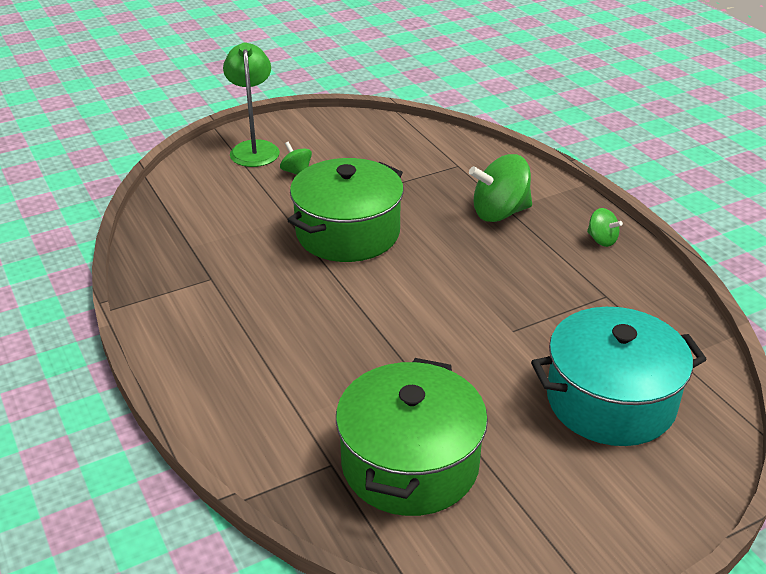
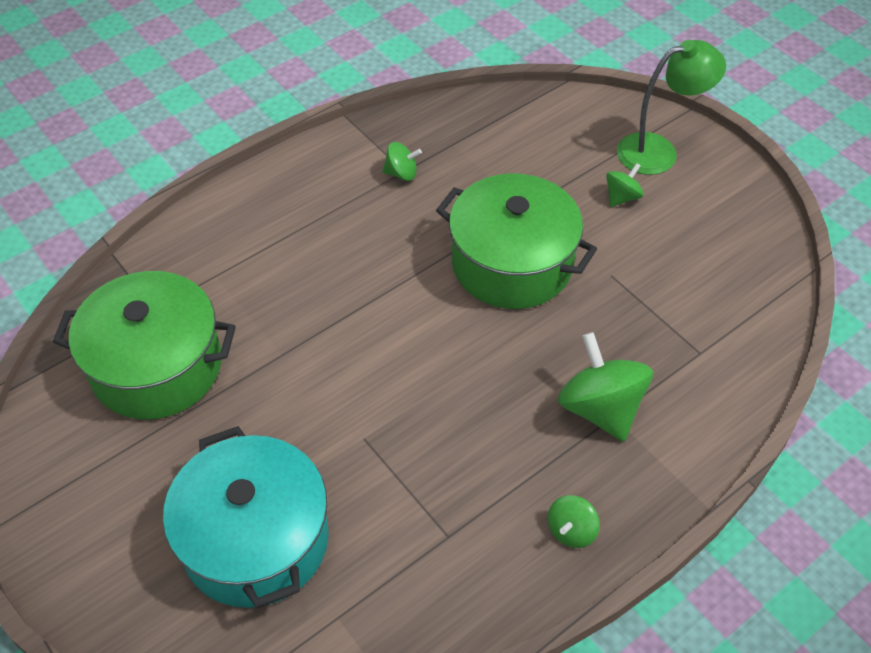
camera: 80 degrees right, 15 degrees up
(214, 280) = (401, 173): none -> green spinning top

